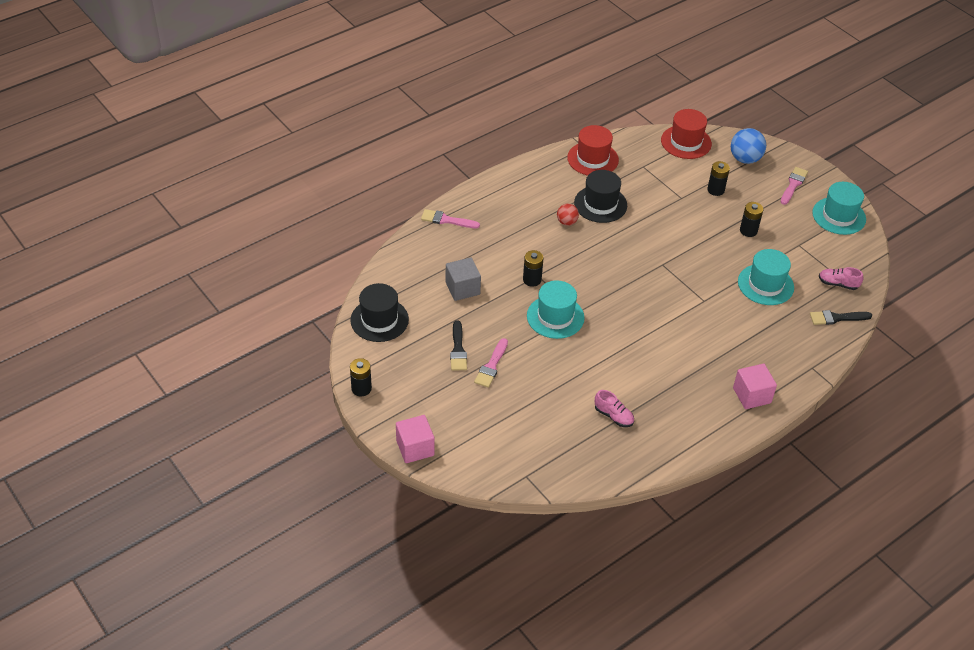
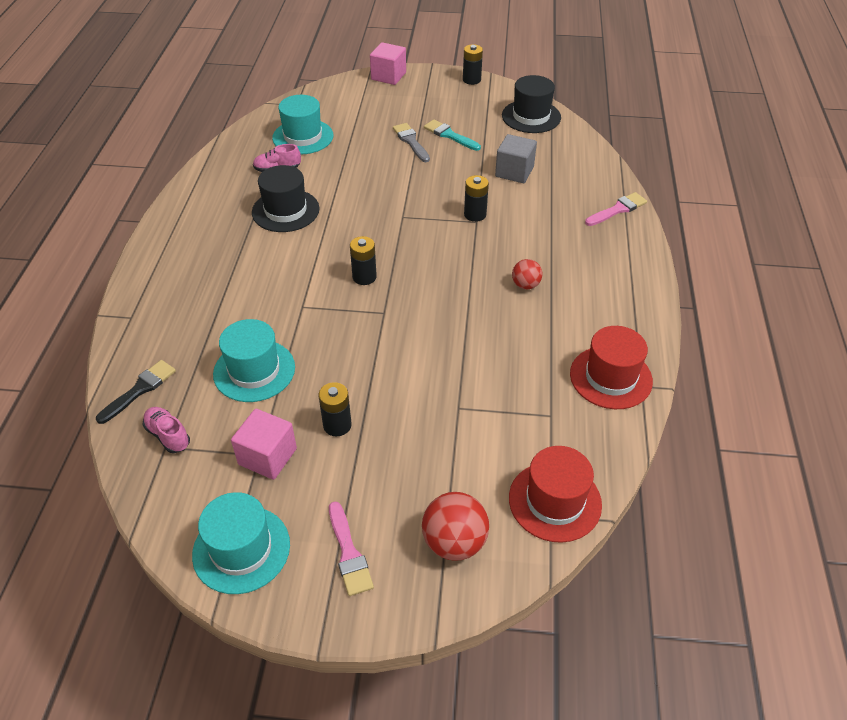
camera: 135 degrees right, 0 degrees up
(458, 349) = (449, 135): black brush -> turquoise brush
(491, 366) = (411, 141): pink brush -> grey brush
(555, 317) = (414, 201): turquoise hat -> turquoise hat (303, 137)
(600, 204) = (524, 329): black hat -> black hat (285, 210)
(715, 190) = (434, 453): black battery -> black battery (364, 277)
(745, 159) = (454, 542): blue ball -> red ball
(752, 395) = (173, 254): pink cube -> pink cube (267, 456)
(838, 284) = (168, 435): pink shoe -> pink shoe turned 105 degrees counterclockwise

